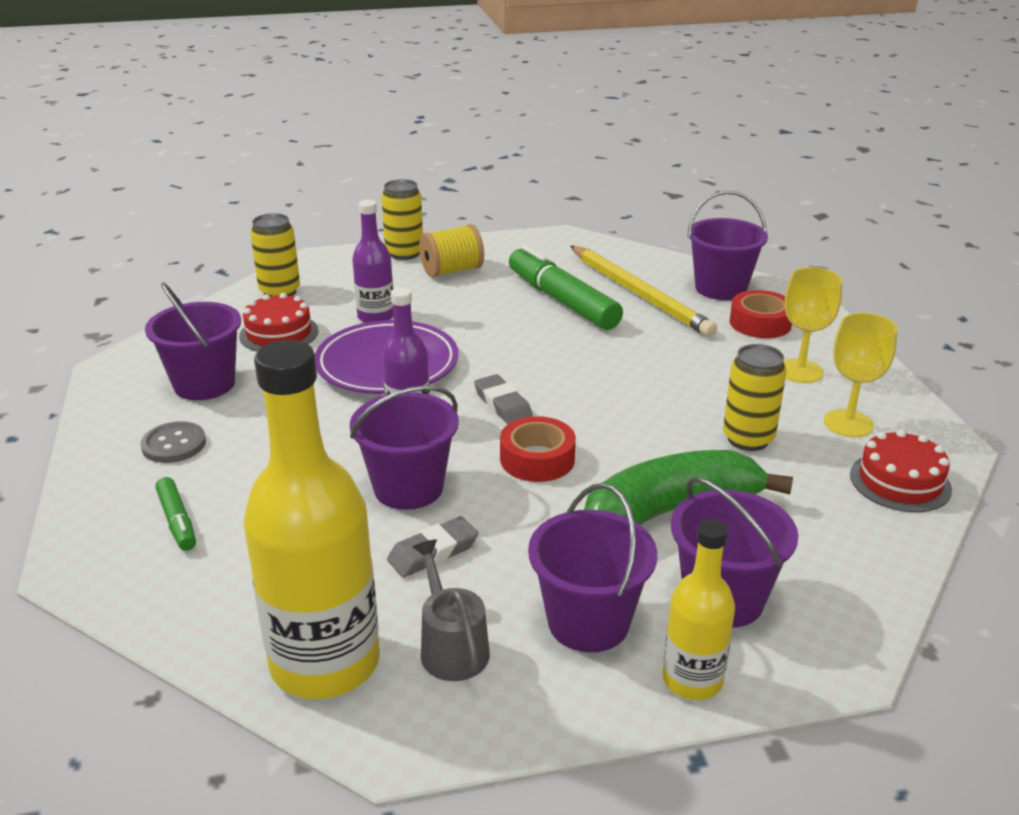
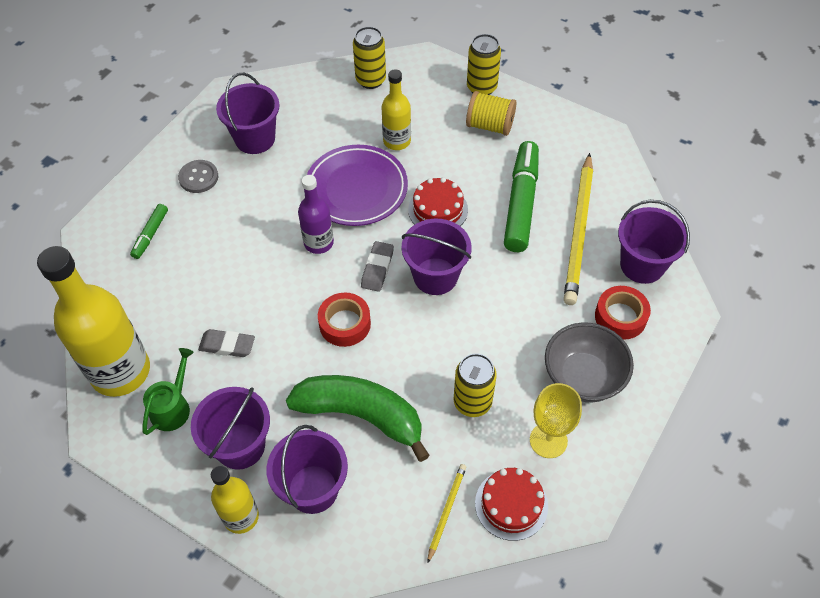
camera: 45 degrees right, 25 degrees up
(279, 333) = (331, 120): red cake -> red cake (438, 209)
(376, 317) = (397, 141): purple bottle -> yellow bottle
(408, 488) = (263, 293): purple bucket -> purple bucket (435, 276)
(451, 647) = (173, 407): grey watering can -> green watering can
(800, 371) = (583, 377): yellow goblet -> grey bowl
(863, 524) = (446, 511): none -> yellow pencil

